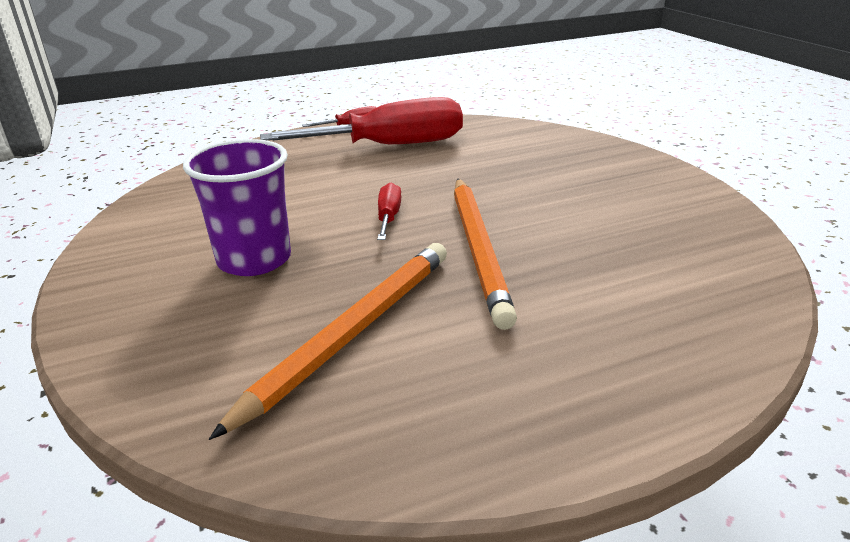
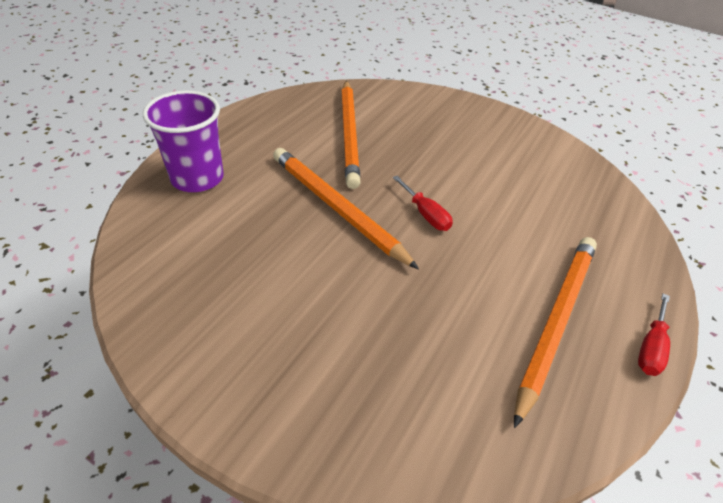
camera: 140 degrees right, 15 degrees up
(254, 260) = (452, 151): purple cup -> purple cup (197, 178)
(390, 146) = (556, 321): red screwdriver -> orange pencil

